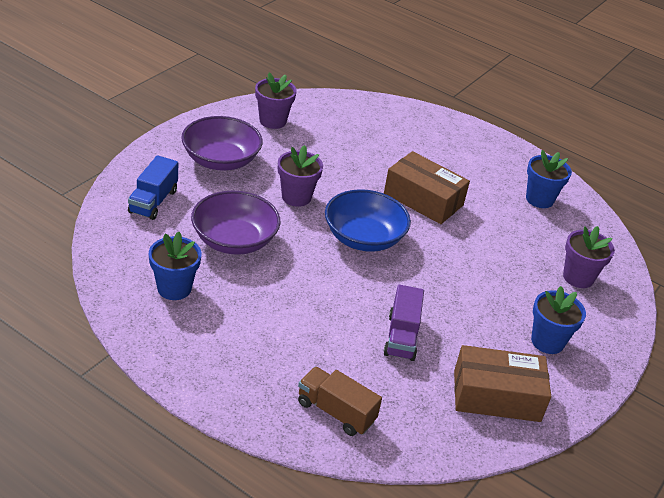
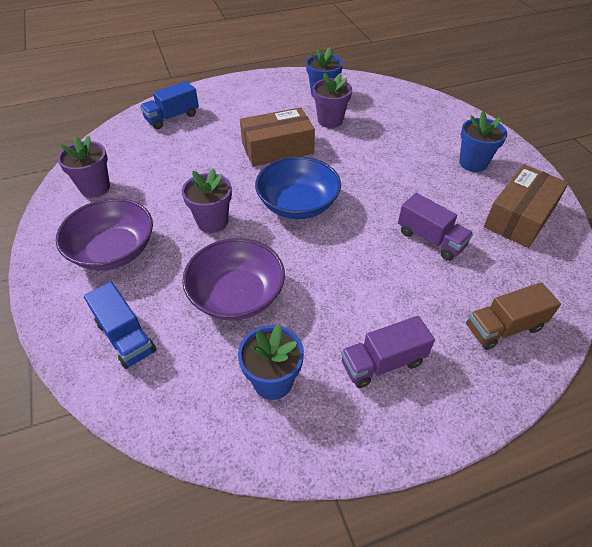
camera: 50 degrees left, 10 degrees up
(237, 343) = (382, 363): none -> purple truck
(396, 121) = (172, 117): none -> blue truck
(578, 277) = (415, 117): purple flower pot -> purple flower pot (330, 120)

